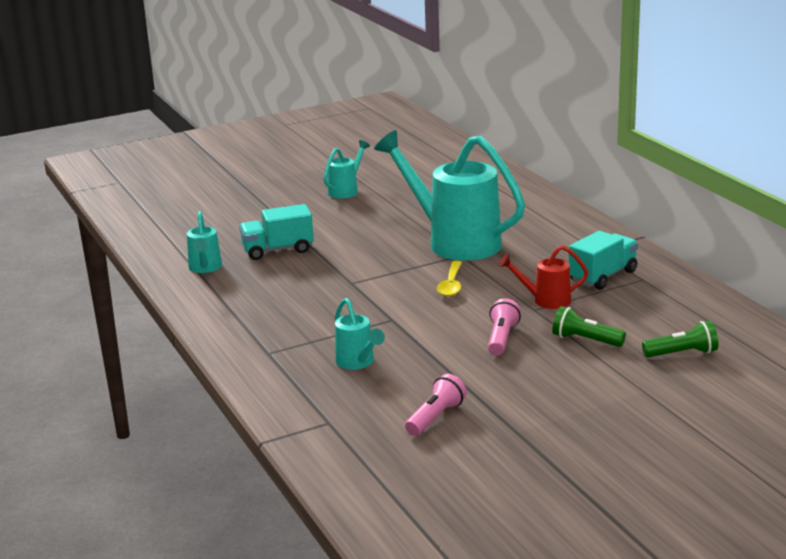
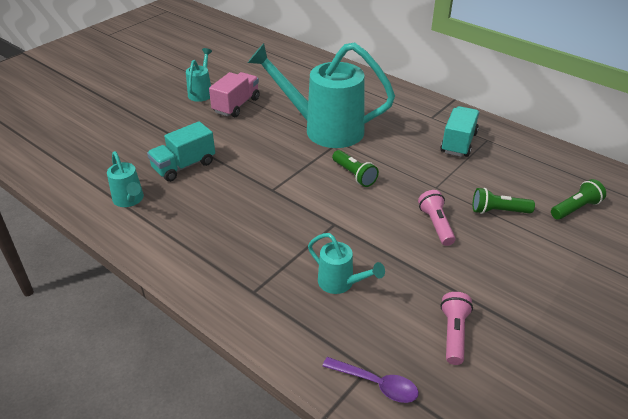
camera: 25 degrees left, 15 degrees up
(328, 433) = (376, 384): none -> purple spoon
(374, 207) = (236, 105): none -> pink truck
(451, 285) = (354, 175): yellow spoon -> green flashlight
(546, 300) = (437, 176): red watering can -> none

